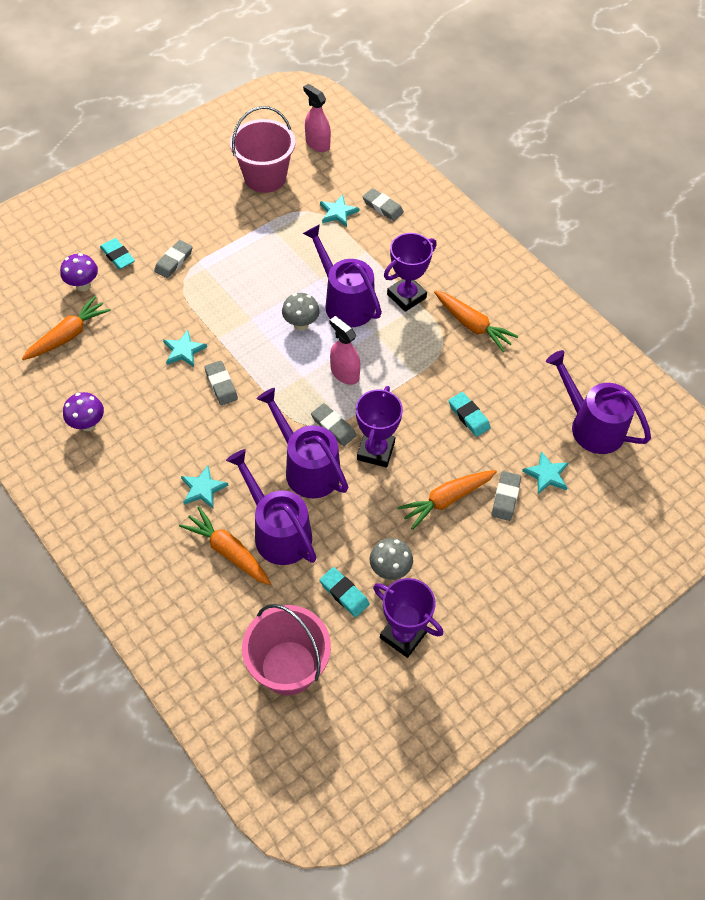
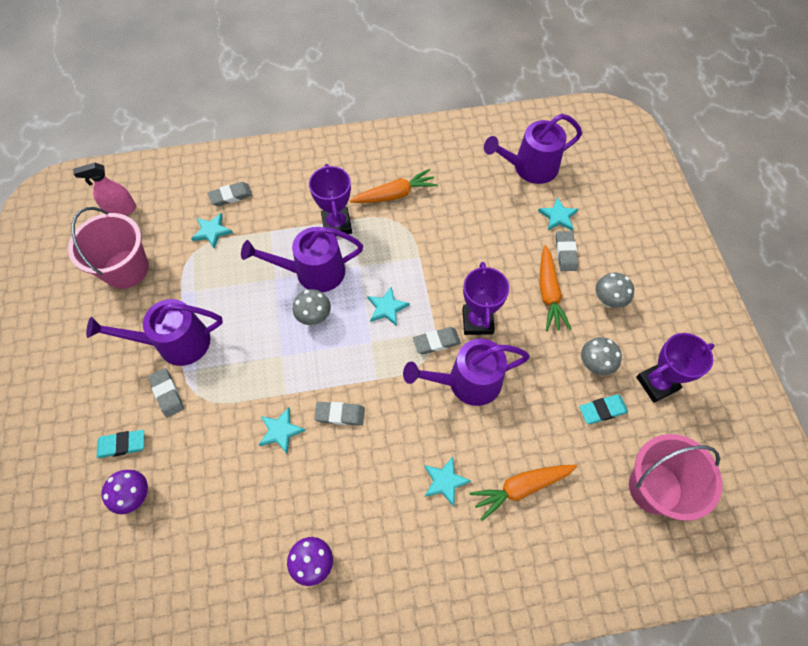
camera: 60 degrees left, 5 degrees up
(68, 335) = (190, 538): orange carrot -> none
(278, 532) = (520, 436): purple watering can -> purple watering can (176, 343)
(344, 373) = (387, 308): pink spray bottle -> turquoise star
(375, 451) = (477, 321): purple trophy -> purple trophy turned 45 degrees clockwise
(468, 416) = (479, 240): turquoise eraser -> none
(472, 557) = (608, 301): none -> grey mushroom
(505, 497) = (565, 253): grey eraser -> grey eraser turned 45 degrees clockwise

